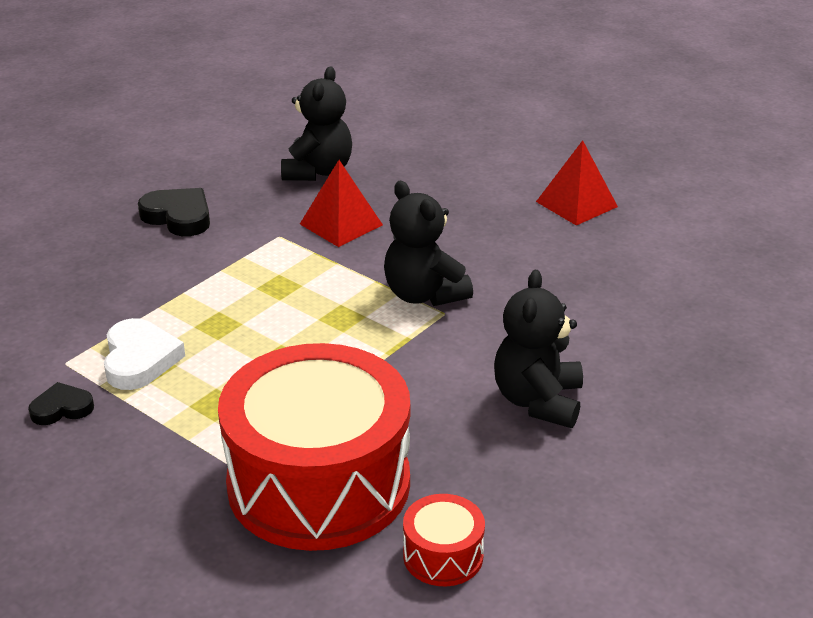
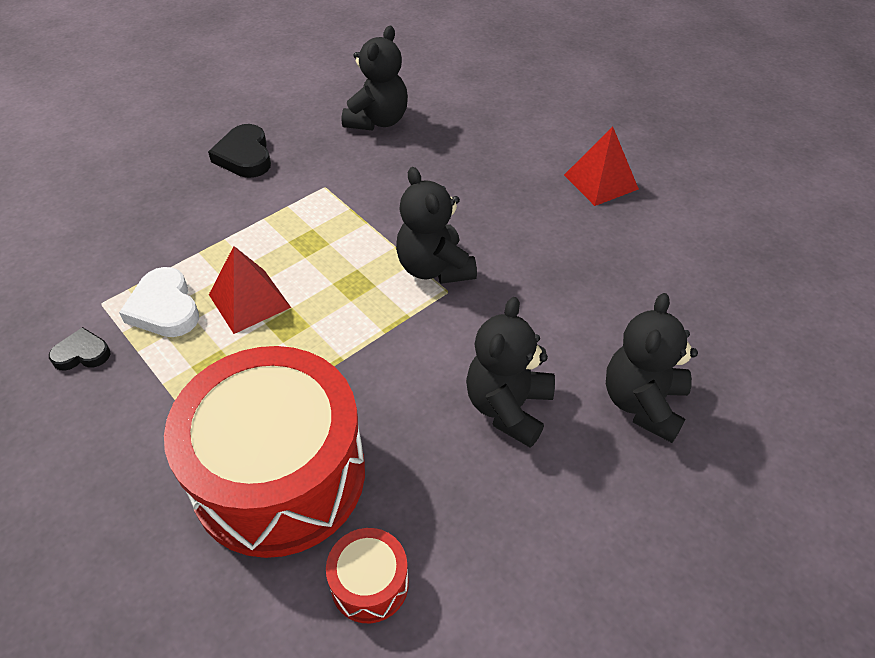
camera: 10 degrees right, 15 degrees up
(139, 359) = (164, 308): white heart -> white heart turned 150 degrees clockwise
(178, 217) = (245, 156): black heart -> black heart turned 150 degrees counterclockwise
(341, 224) = (382, 180): red pyramid -> red pyramid (249, 301)
(672, 382) = (643, 403): none -> black teddy bear

